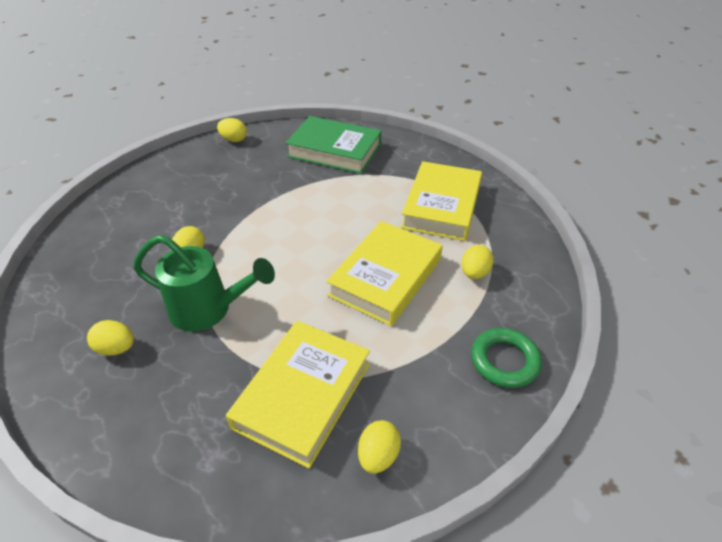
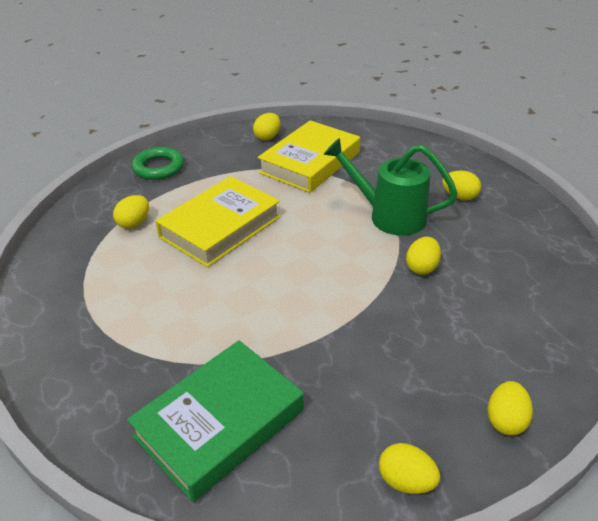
camera: 170 degrees left, 5 degrees down
(170, 165) = (505, 420): none -> yellow egg
(334, 150) = (219, 423): green book -> green book turned 75 degrees counterclockwise
(441, 206) = (114, 297): yellow book -> none

